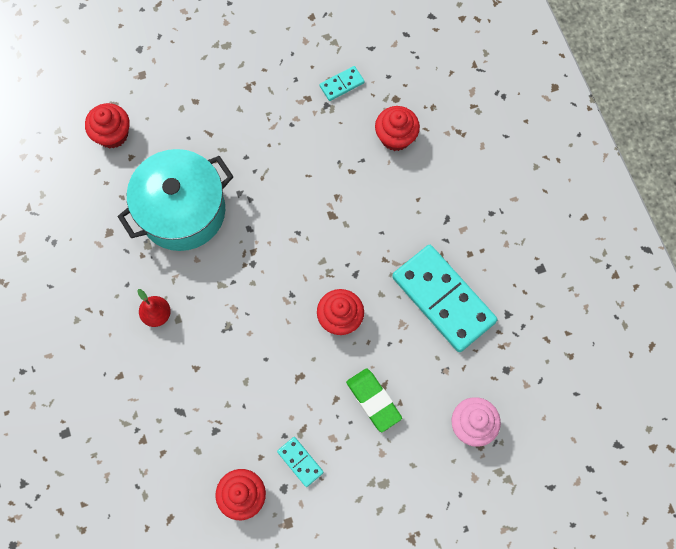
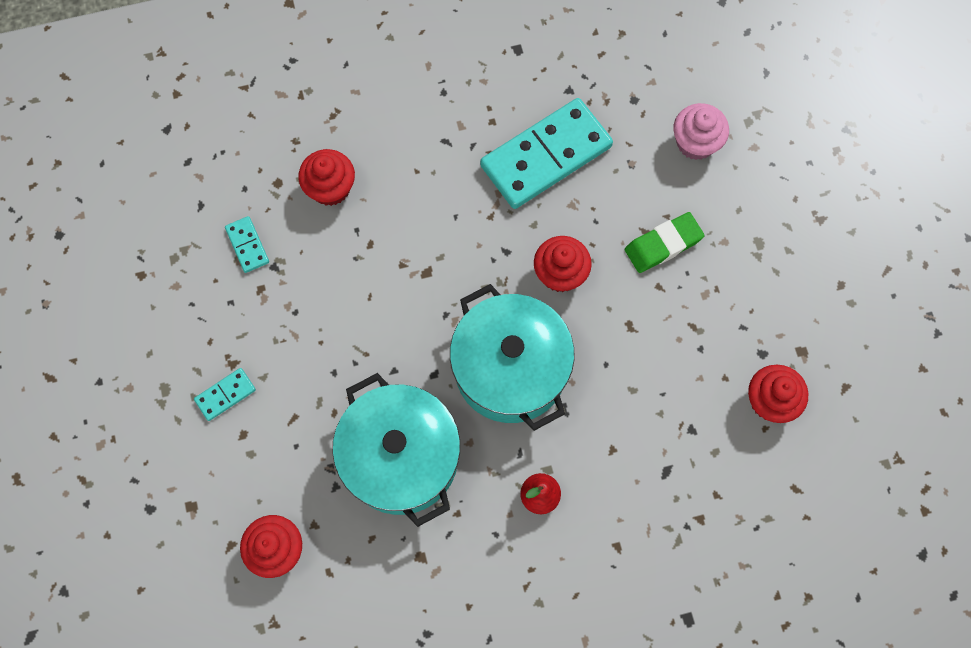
camera: 85 degrees left, 0 degrees up
(256, 285) = (510, 369): none -> turquoise pot
(300, 462) = (732, 332): turquoise domino -> turquoise domino (225, 395)

